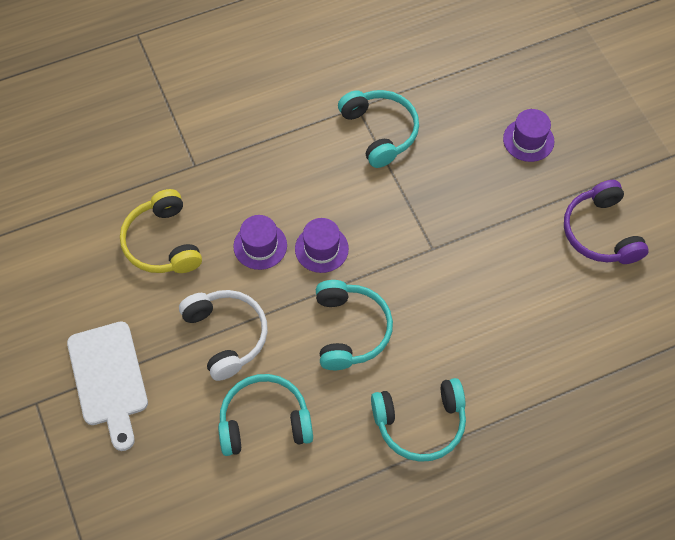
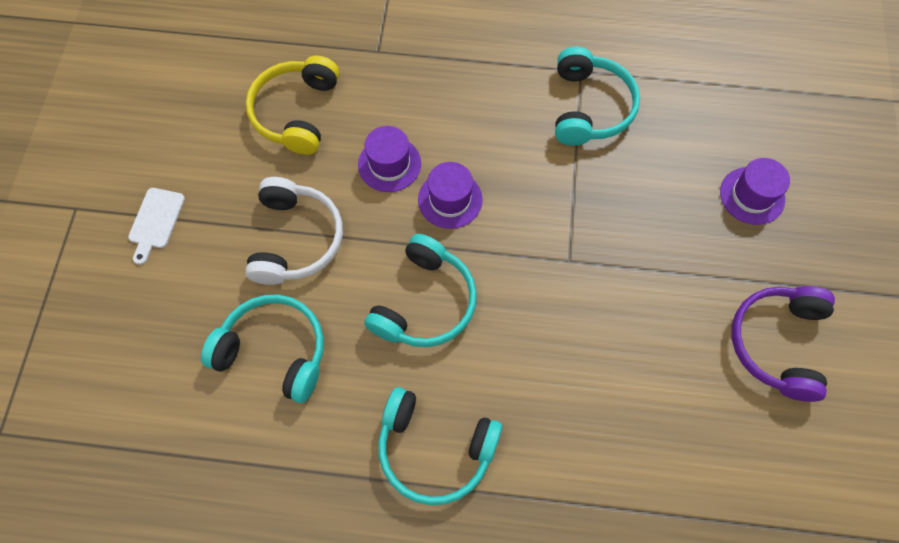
camera: 30 degrees right, 5 degrees up
(108, 379) = (155, 221): white cutting board -> white cutting board, size x0.54

